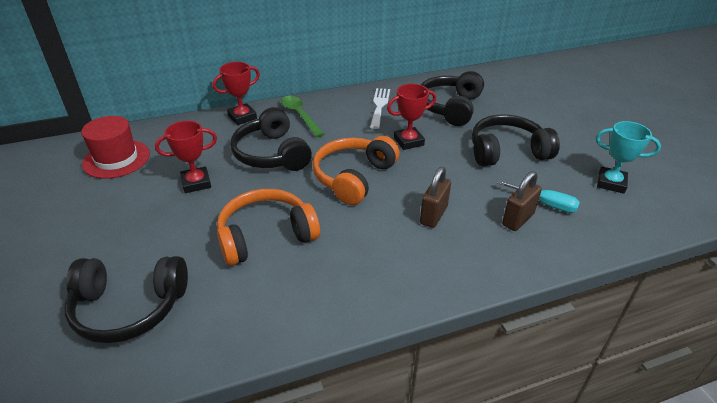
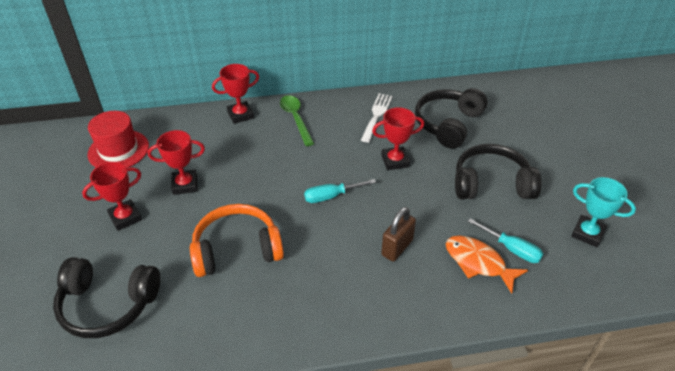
camera: 10 degrees right, 5 degrees up
(135, 220) = (125, 217): none -> red trophy
(272, 154) = (260, 160): black headphones -> none
(354, 177) = (331, 196): orange headphones -> turquoise screwdriver
(517, 219) = (478, 263): brown padlock -> orange fish

